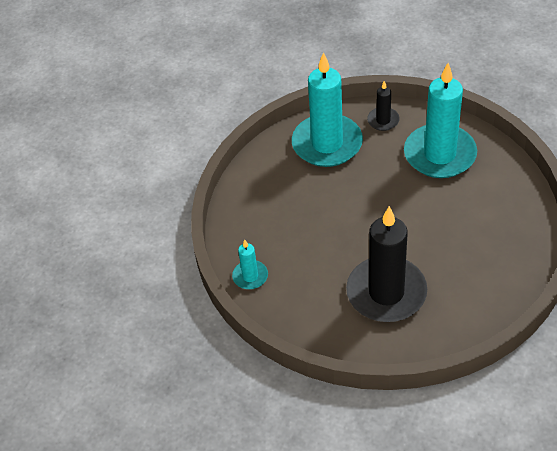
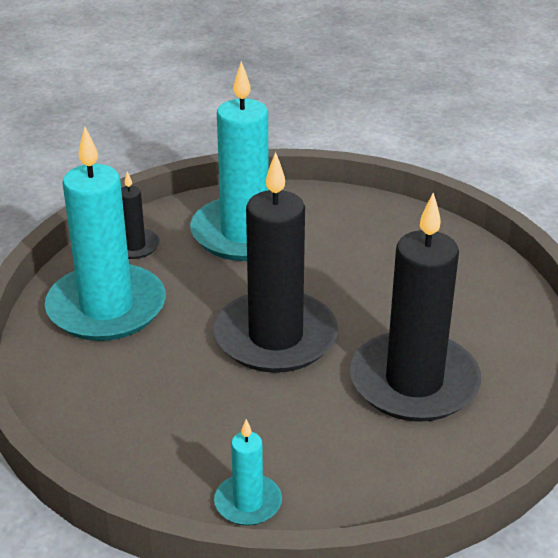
camera: 60 degrees left, 15 degrees down
(368, 219) = (275, 337): none -> black candle

